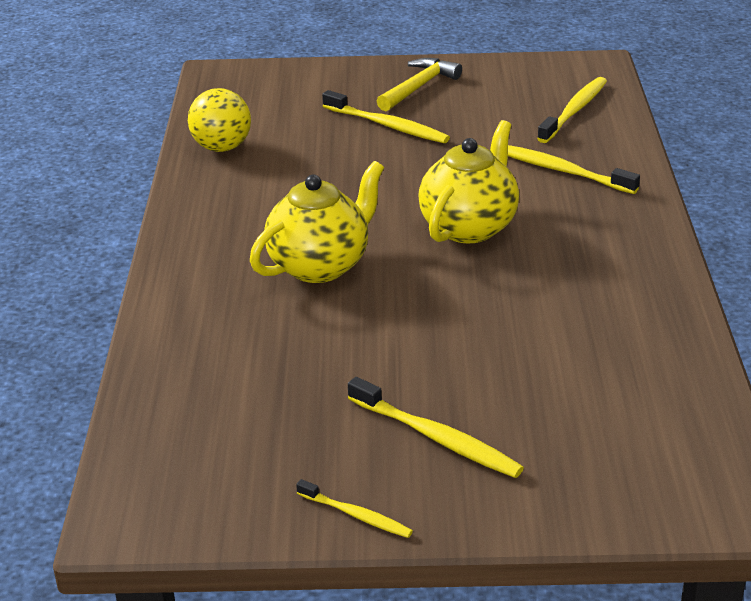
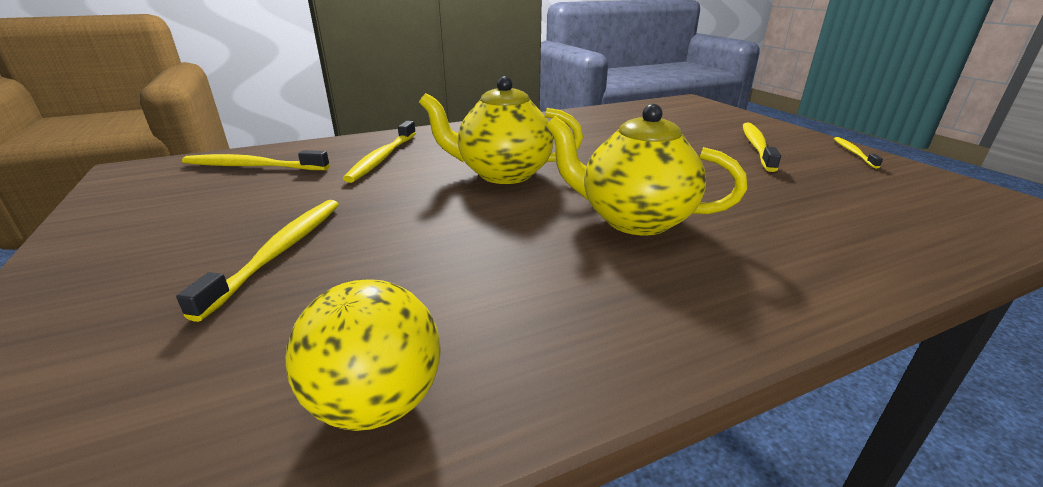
camera: 115 degrees left, 5 degrees down
(418, 87) = (144, 255): yellow hammer -> none

